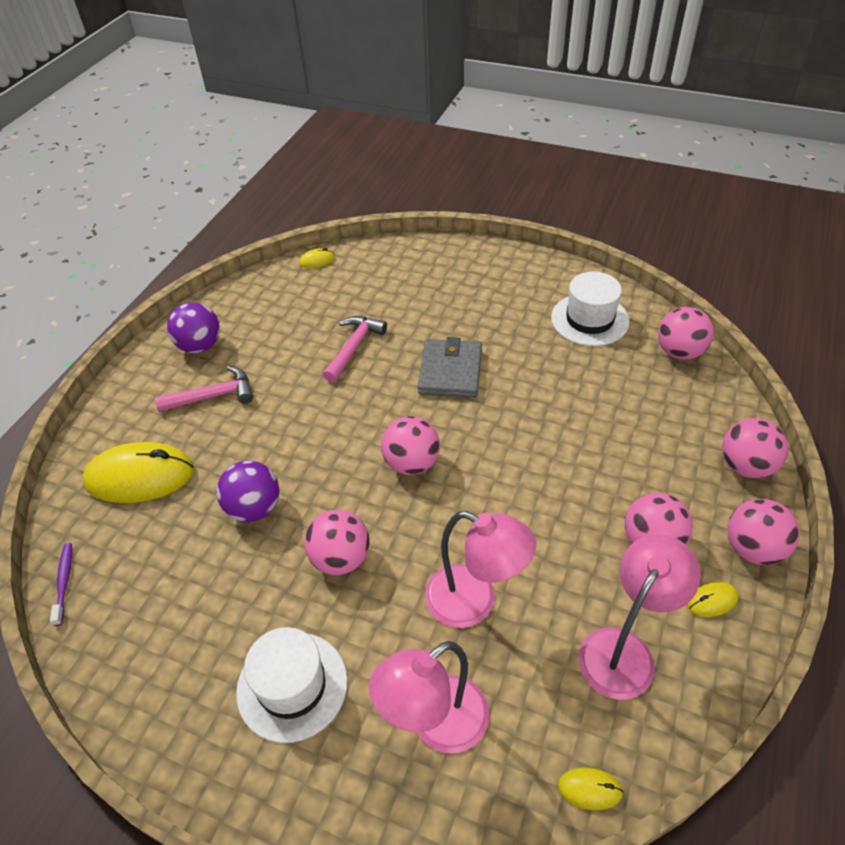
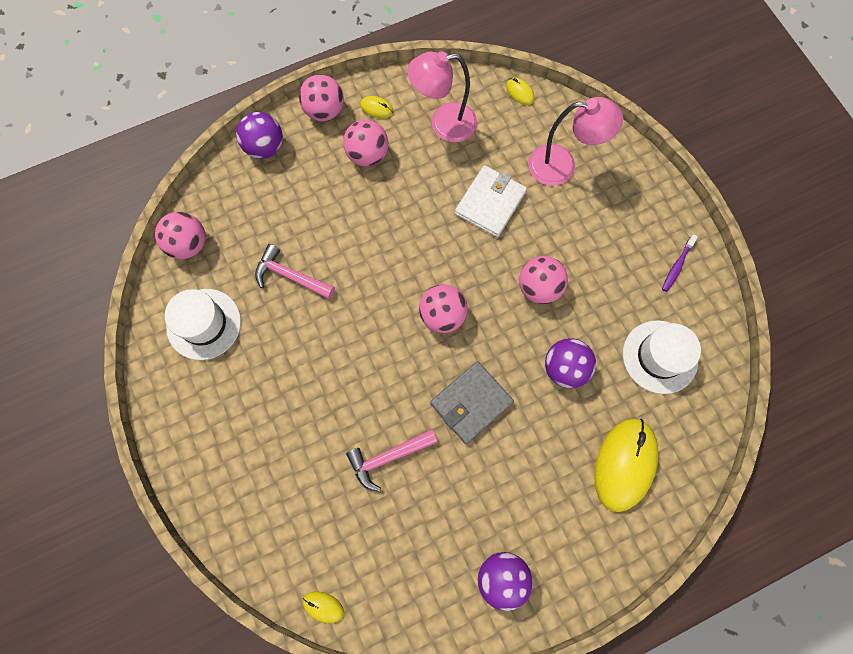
camera: 140 degrees left, 25 degrees up
(64, 582) = (713, 413): purple toothbrush -> purple toothbrush (677, 266)
(140, 476) = (624, 464): yellow mouse -> yellow mouse turned 75 degrees clockwise
(213, 396) = (527, 502): pink hammer -> pink hammer (290, 276)
(292, 686) = (617, 239): white hat -> white hat (660, 356)
(450, 371) = (346, 367): grey wallet -> grey wallet (471, 403)
(474, 602) = (490, 203): pink lamp -> white wallet
(745, 466) = (265, 147): pink ball -> purple ball

